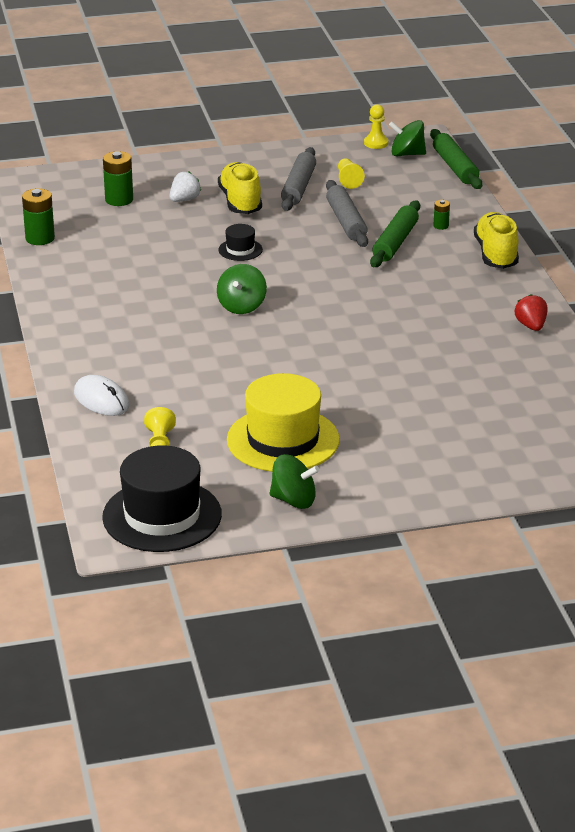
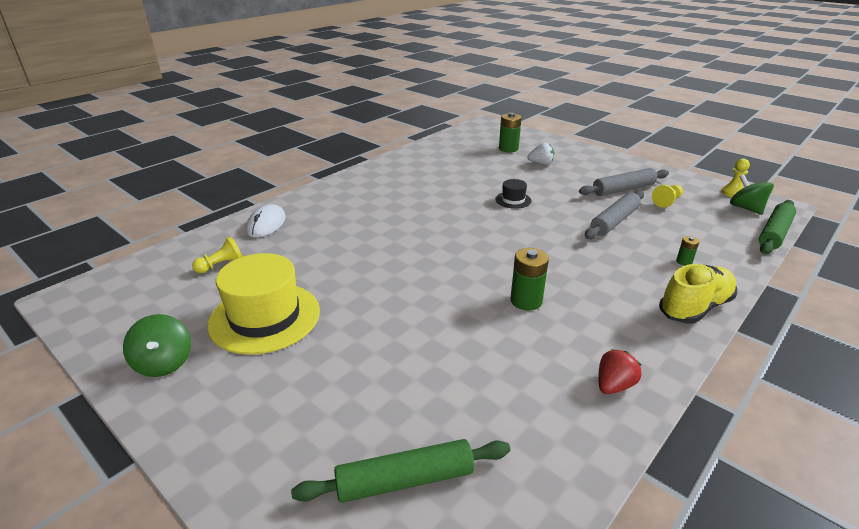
camera: 55 degrees right, 0 degrees up
(40, 238) = (434, 145): green battery -> green battery (526, 301)
(162, 516) = (111, 305): black hat -> none
(240, 202) = (569, 179): yellow shoe -> none
(242, 306) = (442, 227): green spinning top -> none
(395, 242) = (624, 251): green rolling pin -> green rolling pin (405, 480)

